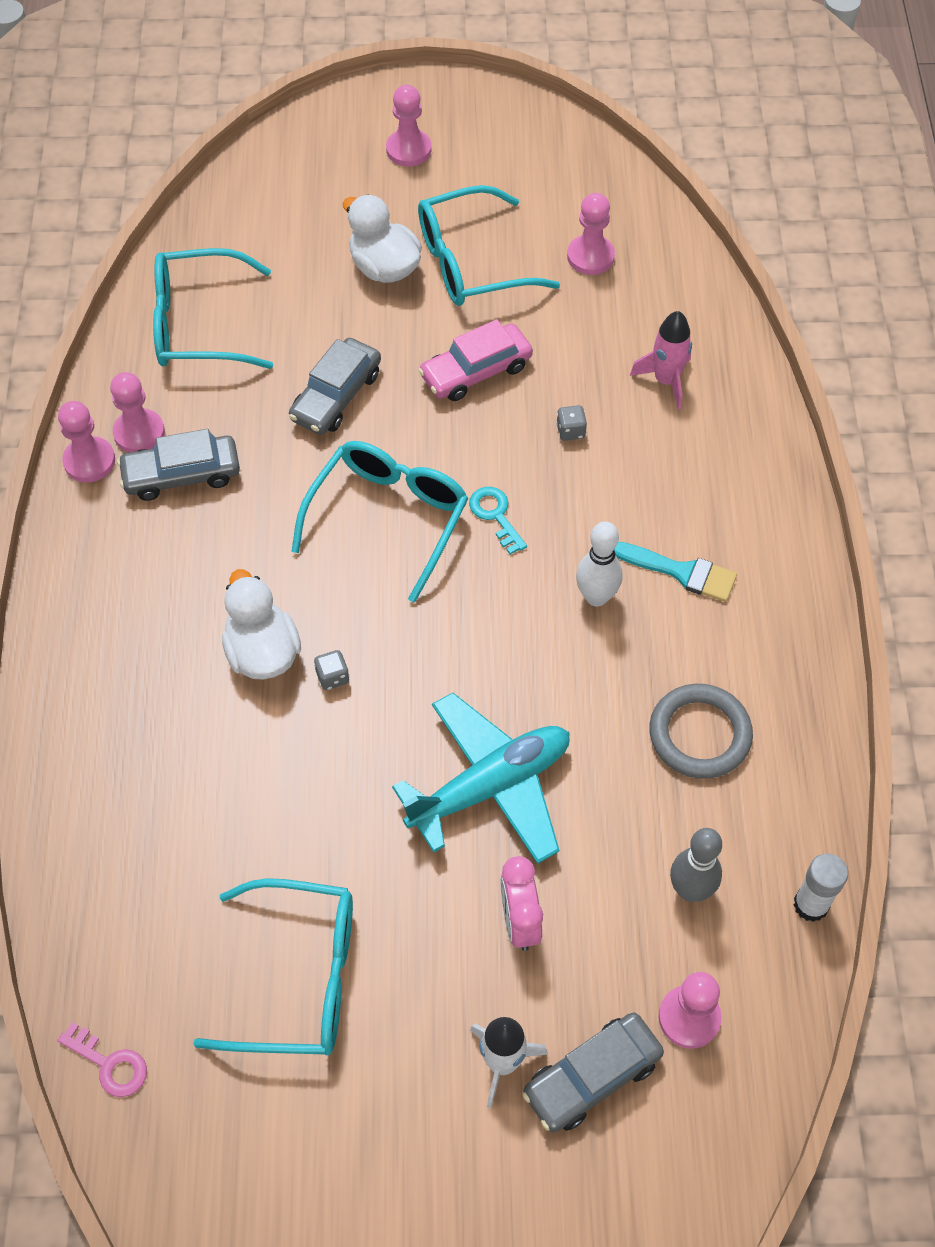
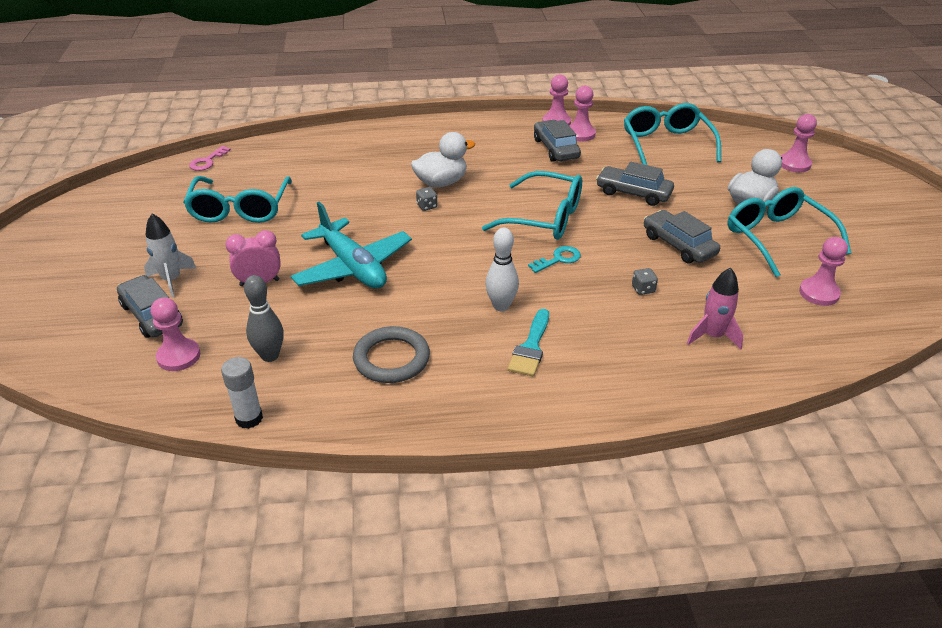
camera: 85 degrees right, 20 degrees down
(408, 150) = (866, 206): pink pawn -> pink pawn (794, 164)
(476, 371) = (678, 245): pink car -> grey car

